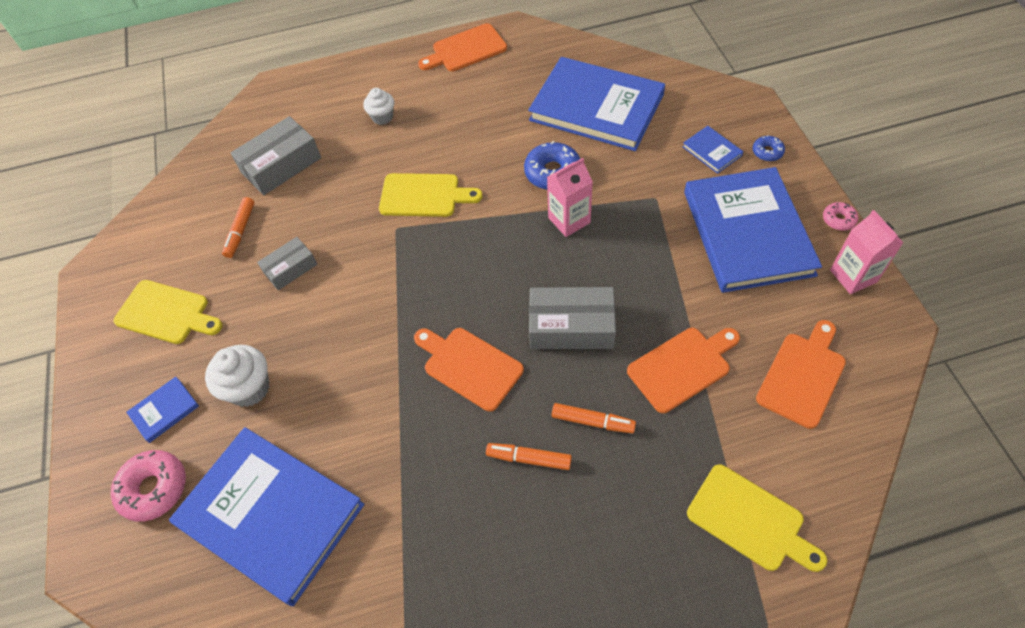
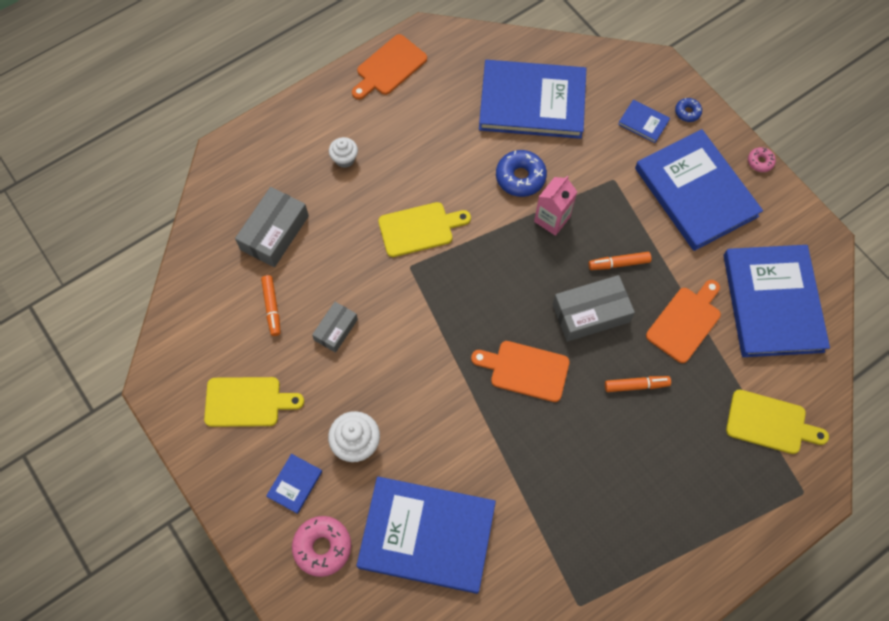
camera: 25 degrees left, 10 degrees up
(529, 458) = (601, 429): orange marker -> orange marker (619, 263)
(803, 376) = (772, 302): orange cutting board -> blue book
(853, 276) = (784, 209): pink carton -> none

